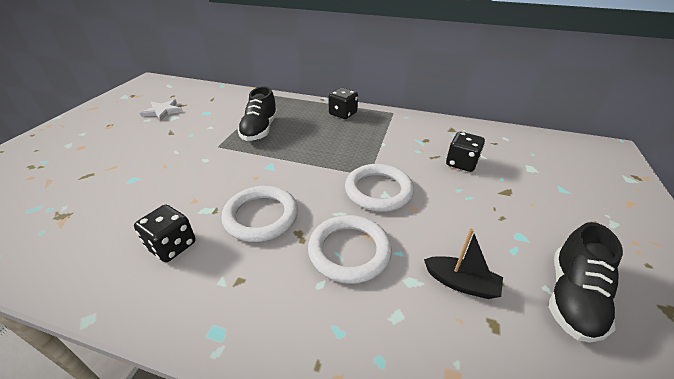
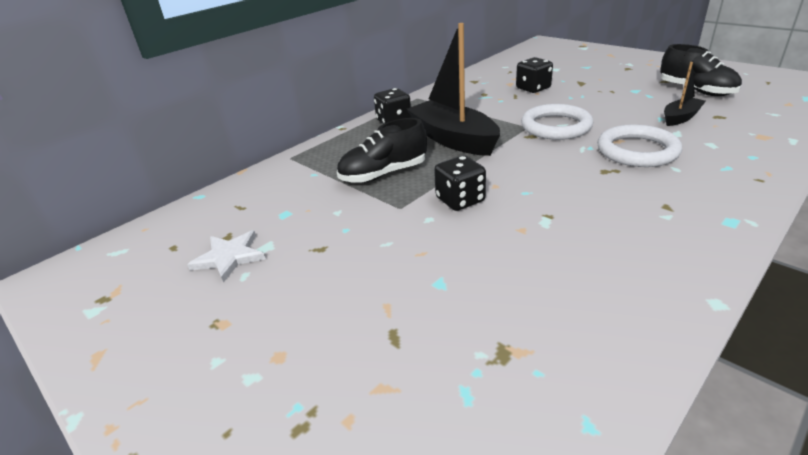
camera: 60 degrees left, 5 degrees down
(172, 246) = (605, 245): black dice -> black dice (460, 200)
(260, 130) = (383, 174): black shoe -> black shoe turned 120 degrees clockwise
(261, 216) = (572, 187): white ring -> none
(325, 144) = (453, 139): none -> black boat

